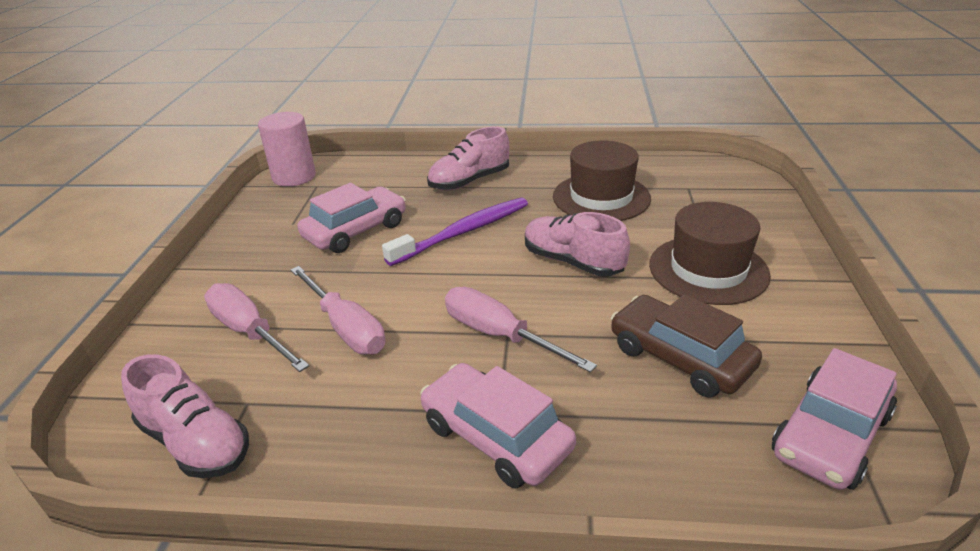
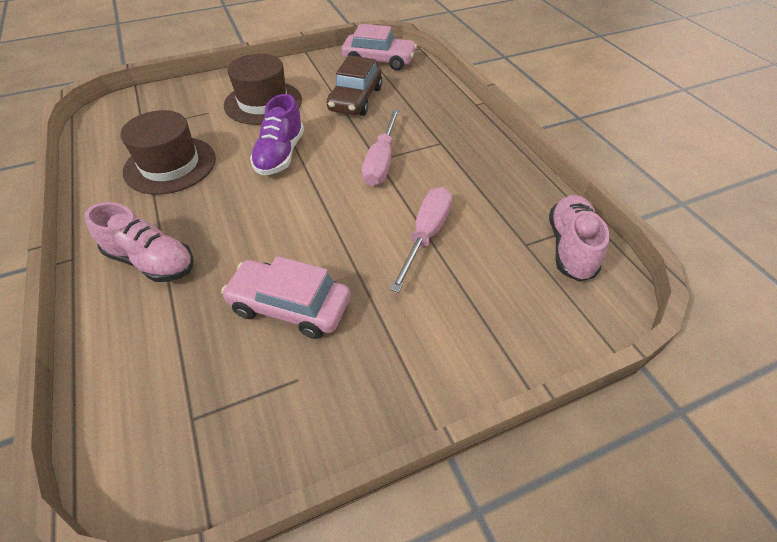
camera: 120 degrees left, 15 degrees up
(249, 332) = (472, 290): pink screwdriver -> none
(294, 177) = (168, 472): pink cylinder -> none
(463, 232) = (261, 225): purple toothbrush -> none
(496, 436) = (457, 138): pink car -> none
(572, 262) = (280, 155): pink shoe -> purple shoe

